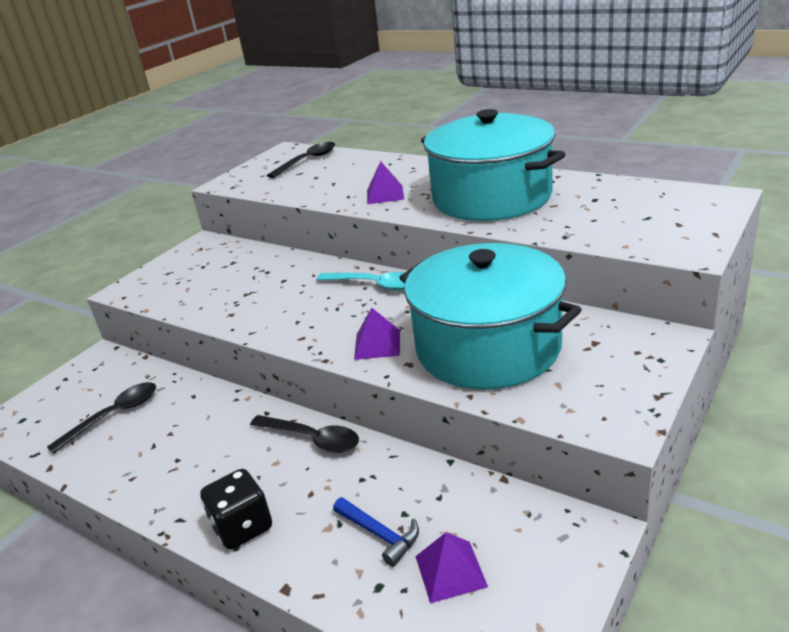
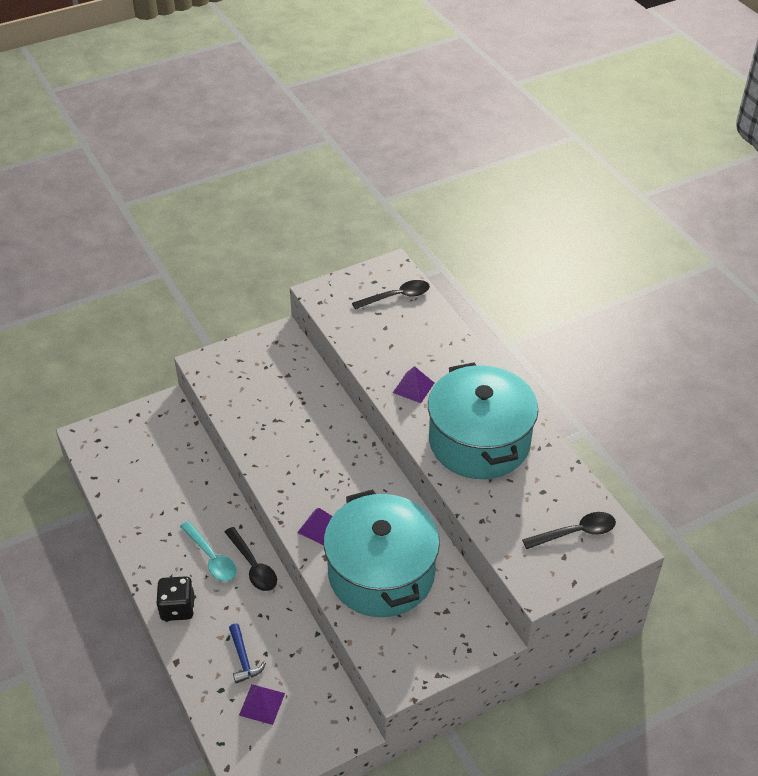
camera: 25 degrees right, 15 degrees up
(114, 415) = (152, 471): black spoon -> black spoon (575, 532)
(374, 285) = (361, 464): turquoise spoon -> turquoise spoon (211, 558)

